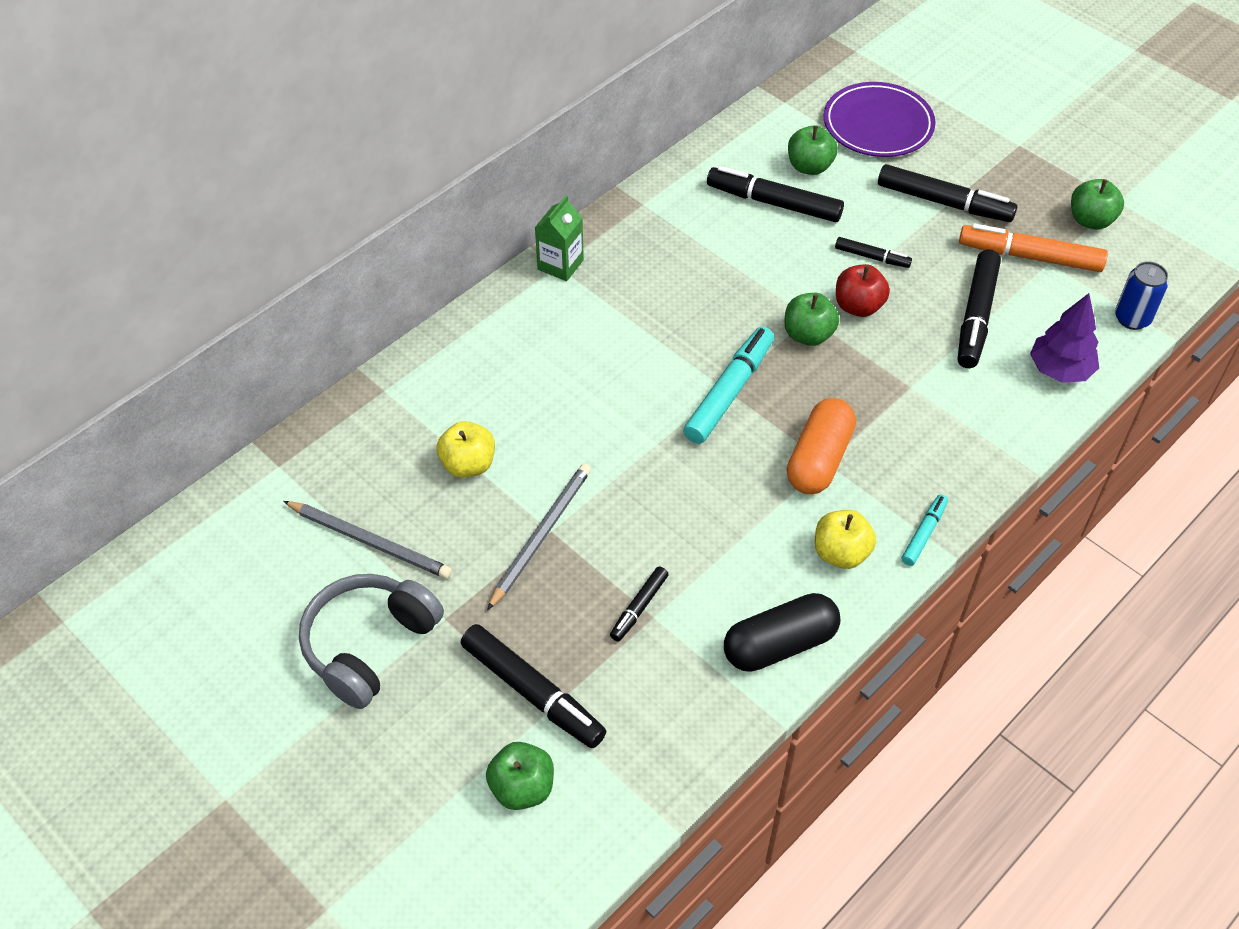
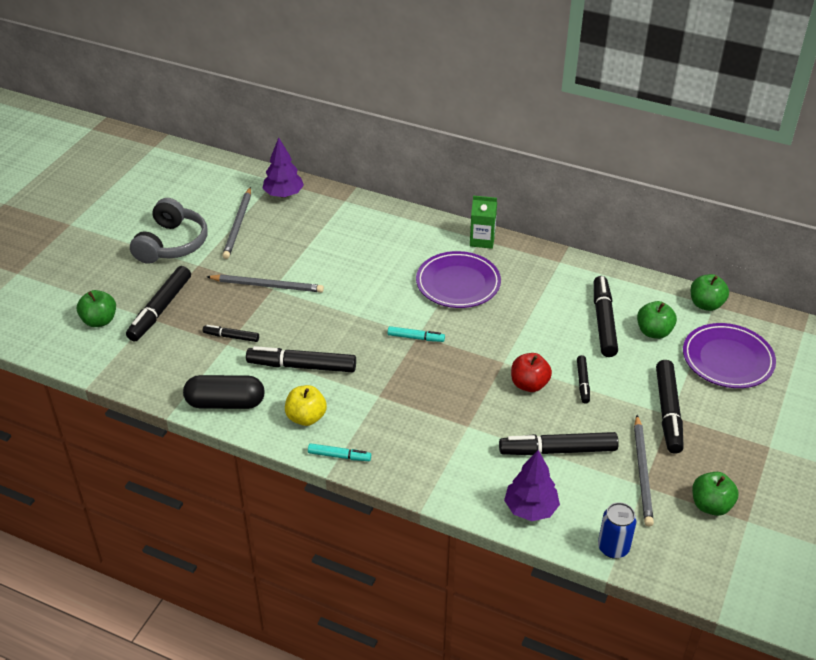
camera: 70 degrees right, 10 degrees down
(323, 463) = (283, 194): none -> purple tree
(369, 645) = (171, 244): grey headphones -> grey headphones turned 90 degrees clockwise
(468, 464) = (306, 245): yellow apple -> none
(638, 316) = (458, 283): none -> purple plate
(729, 392) = (416, 338): turquoise marker -> turquoise marker, size x0.54
(737, 534) = (302, 366): none -> black marker
(779, 644) = (225, 403): black capsule -> black capsule turned 45 degrees counterclockwise
(808, 335) = (487, 364): green apple -> green apple (706, 304)
(819, 459) = (379, 391): orange capsule -> none
(1030, 256) = (642, 472): orange marker -> grey pencil

